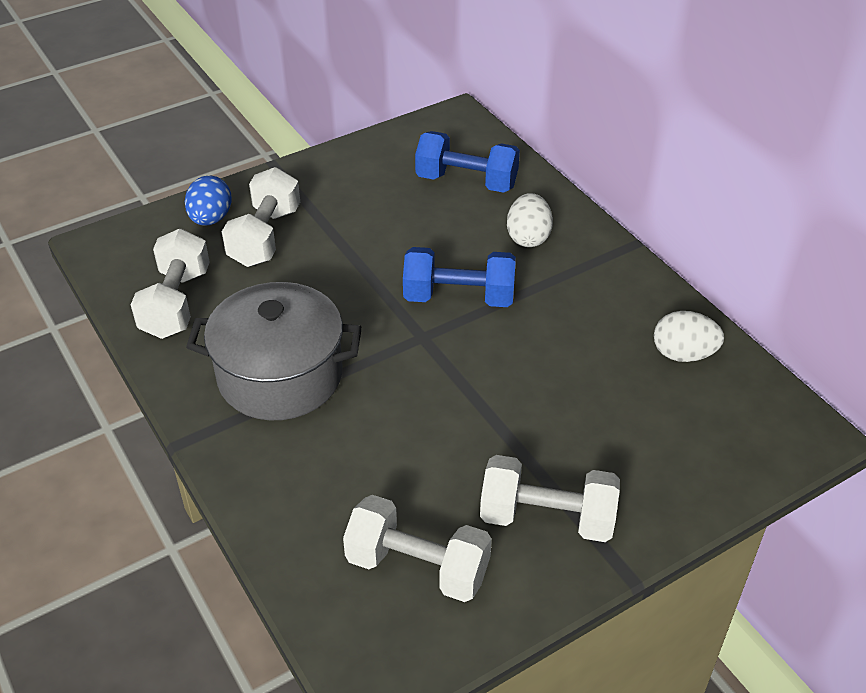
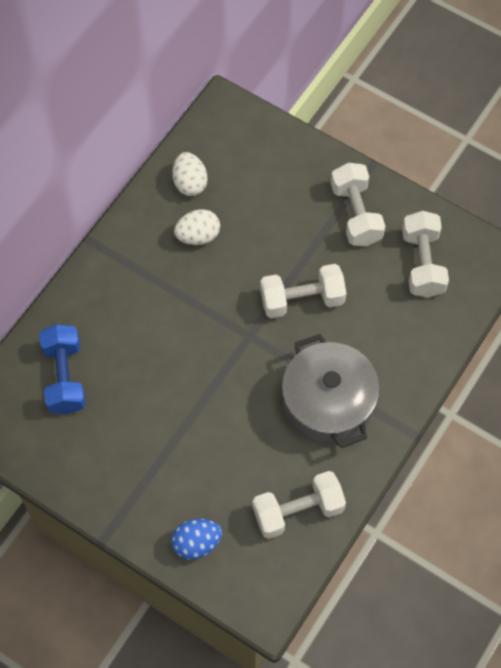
camera: 115 degrees left, 20 degrees up
(265, 237) = (198, 490): white dumbbell -> white dumbbell (302, 300)
(459, 297) = (200, 329): blue dumbbell -> none
(528, 237) = (114, 310): white egg -> white egg (198, 236)

